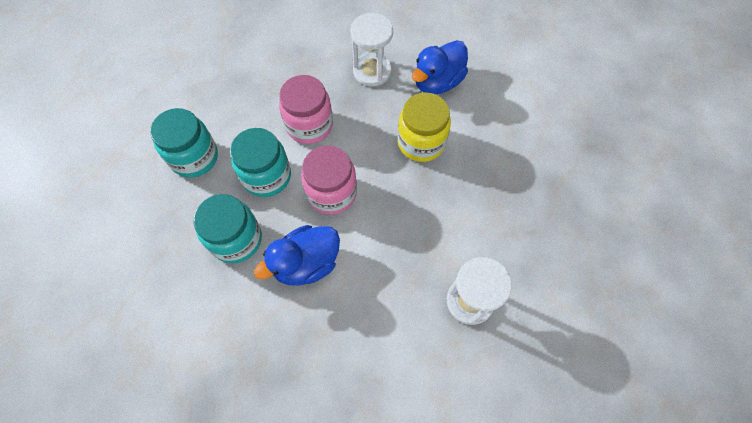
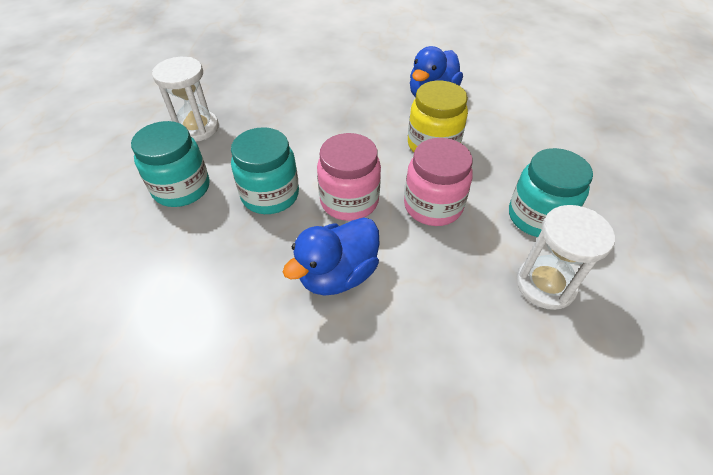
camera: 10 degrees left, 15 degrees down
(236, 239) = (245, 262): turquoise jar -> turquoise jar (537, 217)
(309, 125) = (308, 145): pink jar -> pink jar (433, 206)
(372, 71) = (362, 95): white hourglass -> white hourglass (197, 128)

